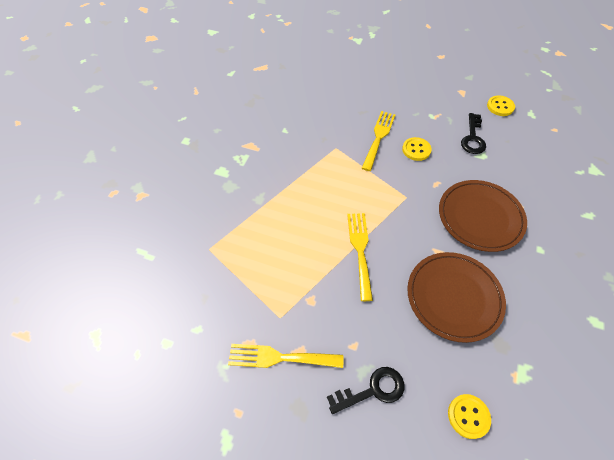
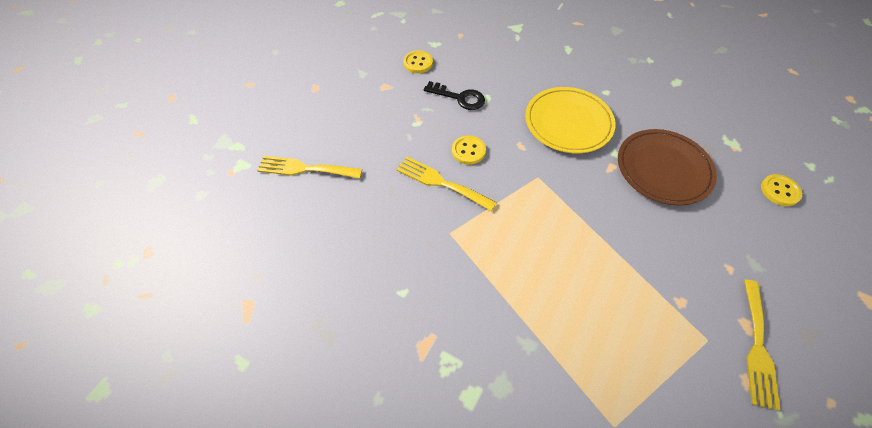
camera: 80 degrees left, 0 degrees up
(360, 250) = (611, 238): yellow fork -> yellow fork (305, 168)
(372, 390) = (773, 261): black key -> none
(480, 217) = (568, 123): brown plate -> yellow plate

